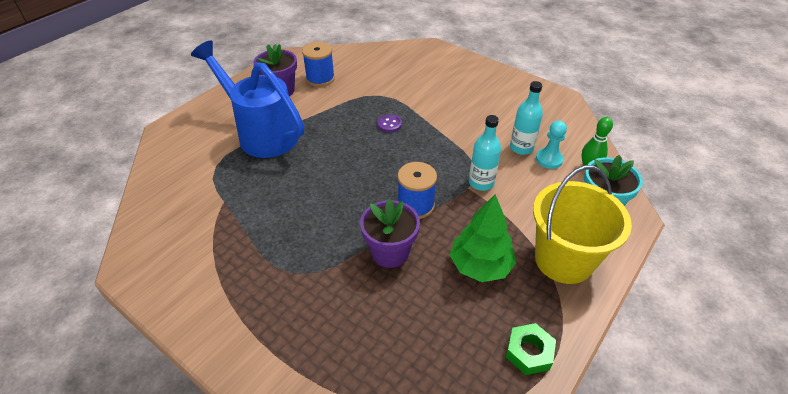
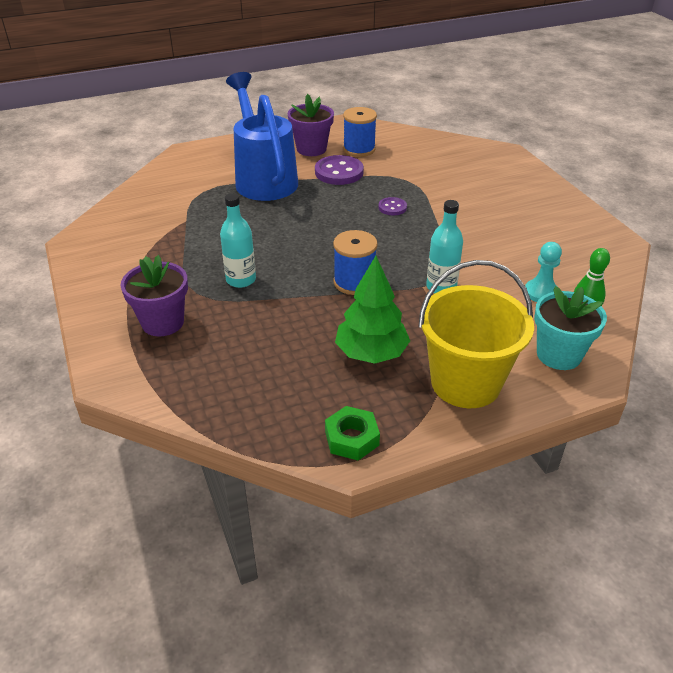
camera: 30 degrees right, 5 degrees down
(321, 106) = (339, 172): none -> purple button
(390, 252) = (294, 310): purple flower pot -> purple flower pot (163, 322)
(521, 148) = (518, 272): turquoise bottle -> turquoise bottle (241, 280)

